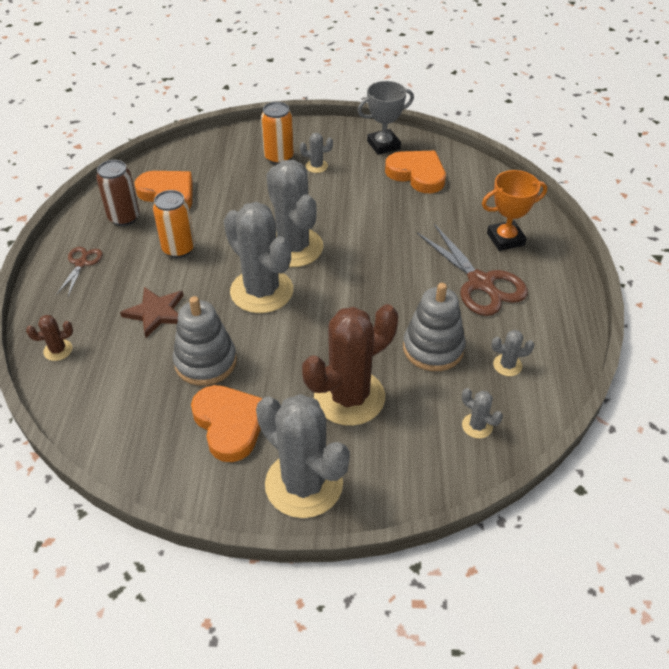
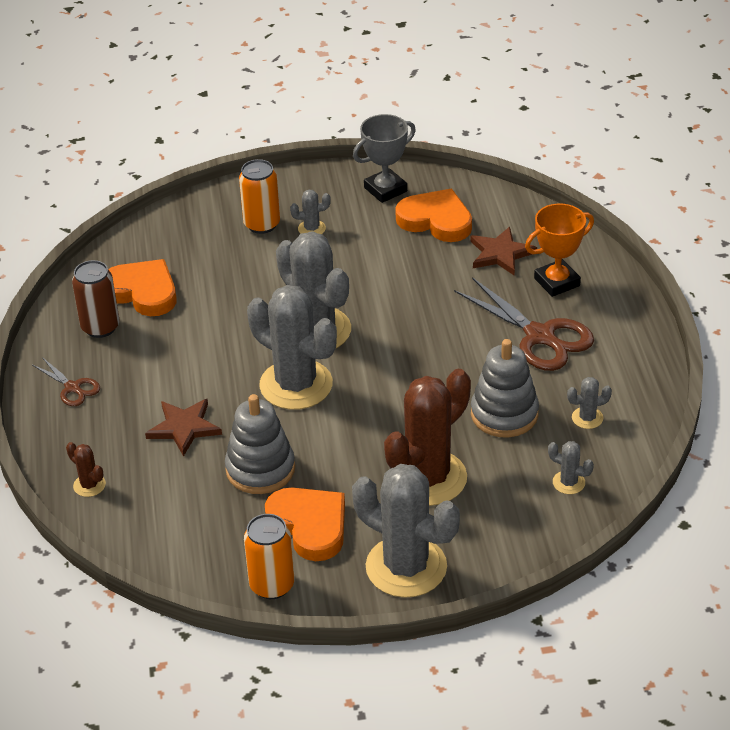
camera: 10 degrees left, 5 degrees down
(58, 350) = (89, 485): brown cactus -> brown cactus turned 75 degrees clockwise
(81, 263) = (73, 388): brown scissors -> brown scissors turned 135 degrees clockwise
(178, 249) = (181, 353): orange can -> orange can (272, 585)
(463, 208) = (500, 253): none -> brown star

